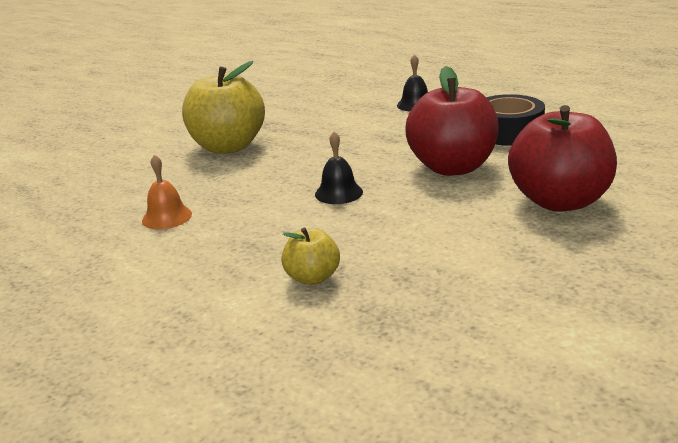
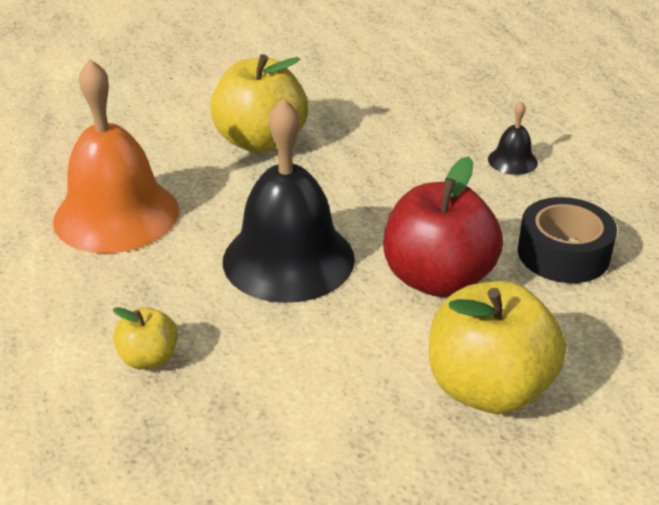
camera: 30 degrees right, 10 degrees up
(167, 217) = (116, 215): orange bell -> orange bell, size x2.32
(338, 193) = (288, 259): black bell -> black bell, size x2.32
(559, 201) = (488, 388): red apple -> yellow apple

